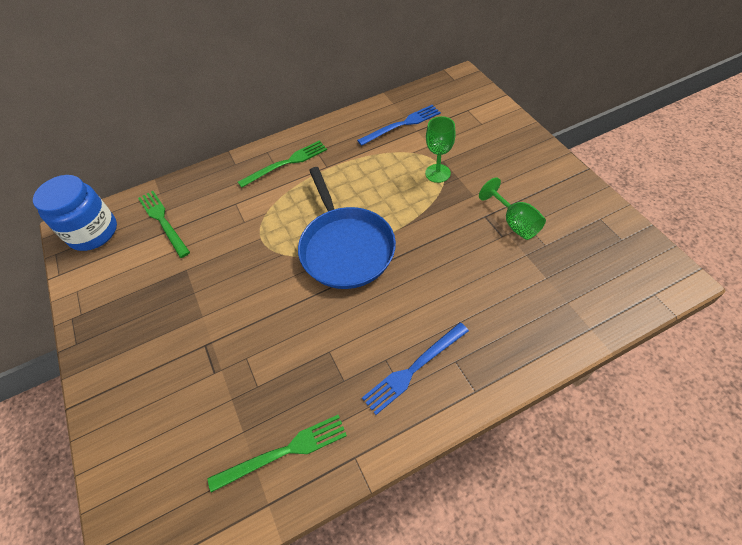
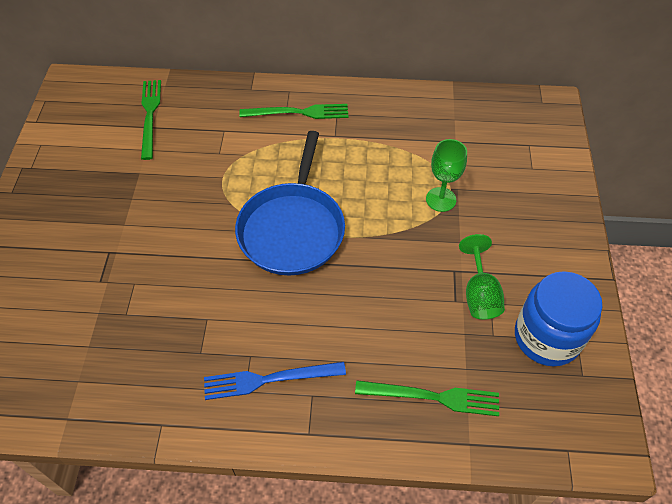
camera: 25 degrees right, 0 degrees up
(93, 232) = (86, 96): blue jar -> blue jar (547, 337)
(283, 452) = (107, 383): green fork -> green fork (432, 397)
(401, 125) = (443, 127): blue fork -> none

